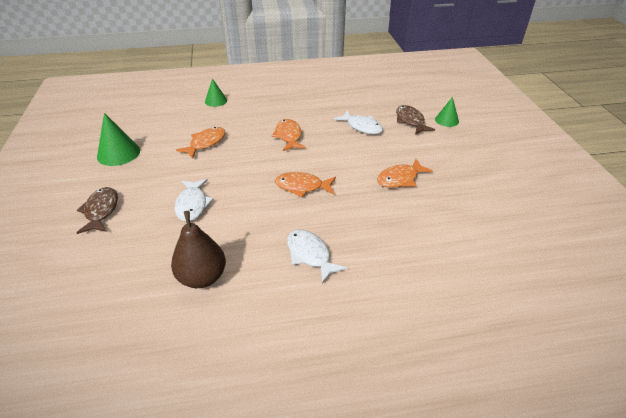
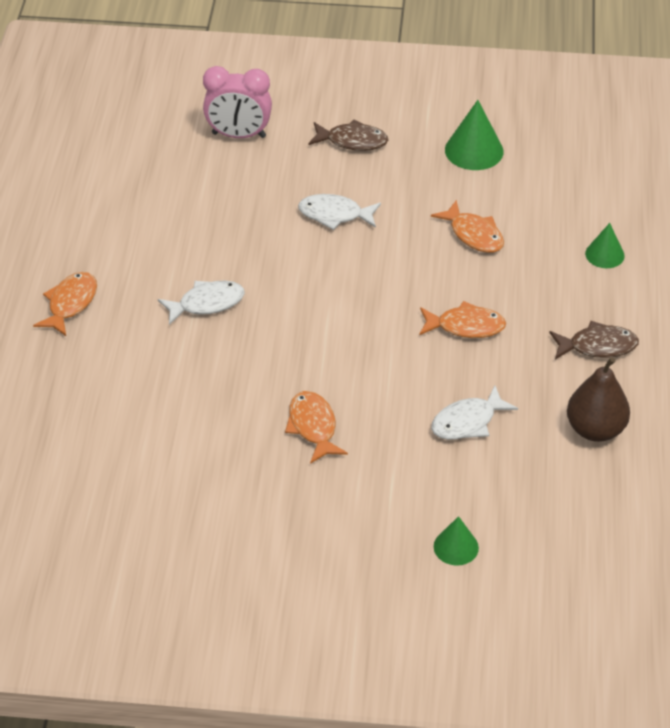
camera: 105 degrees right, 5 degrees up
(82, 285) = (239, 135): none -> pink clock
(202, 277) = (211, 217): brown pear -> brown pear (595, 429)
(302, 186) = (333, 319): orange fish -> orange fish (70, 304)
(410, 121) = (468, 493): brown fish -> brown fish (597, 346)

